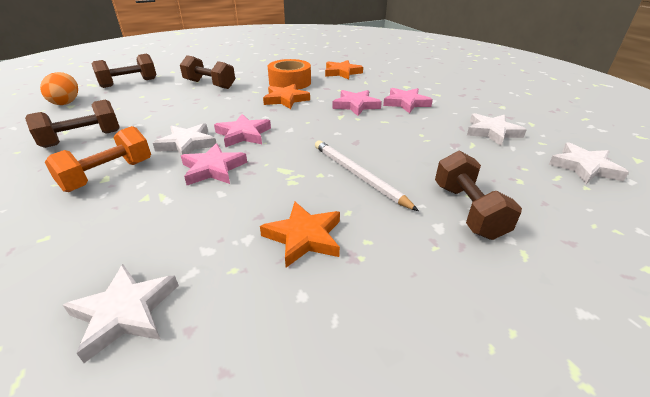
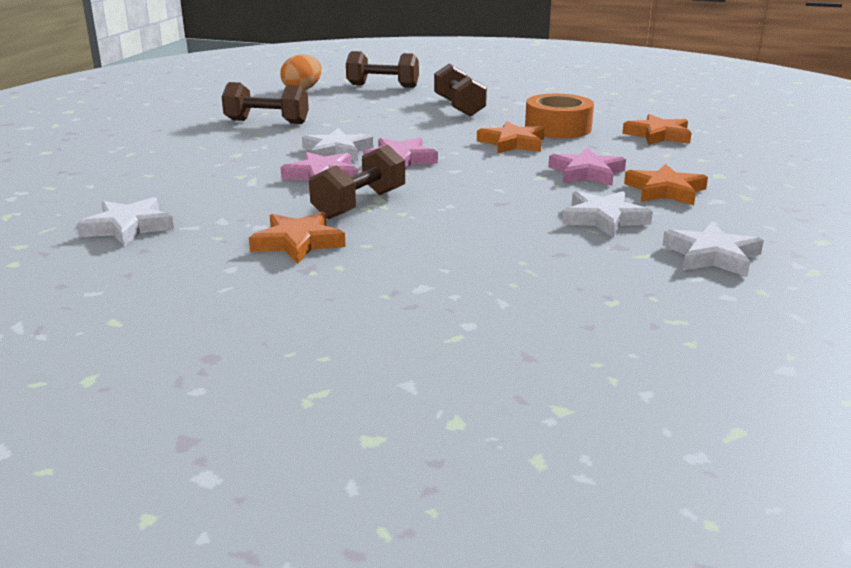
camera: 45 degrees right, 10 degrees down
(108, 175) = (242, 153): orange dumbbell -> none
(358, 175) = (436, 227): white pencil -> none
(406, 103) = (665, 191): pink star -> orange star
(468, 210) = (481, 292): brown dumbbell -> brown dumbbell (360, 204)
(584, 167) = (749, 331): white star -> white star (603, 219)

